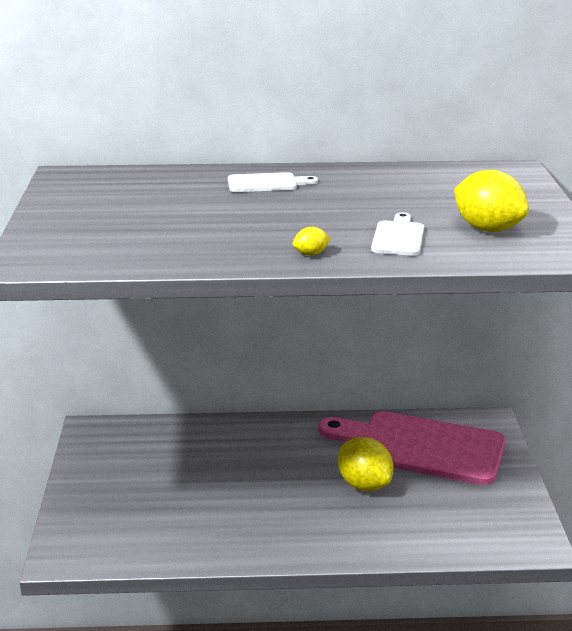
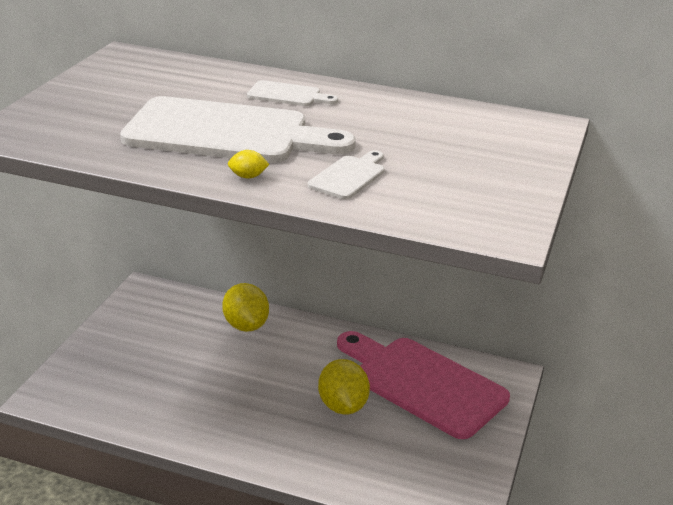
camera: 20 degrees right, 5 degrees up
(248, 223) = (226, 133): none -> white cutting board
(488, 229) = (447, 186): yellow lemon -> yellow lemon (246, 325)

